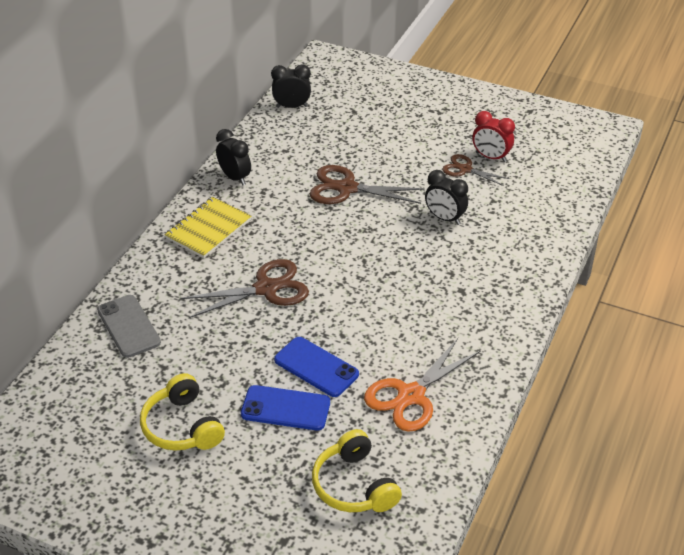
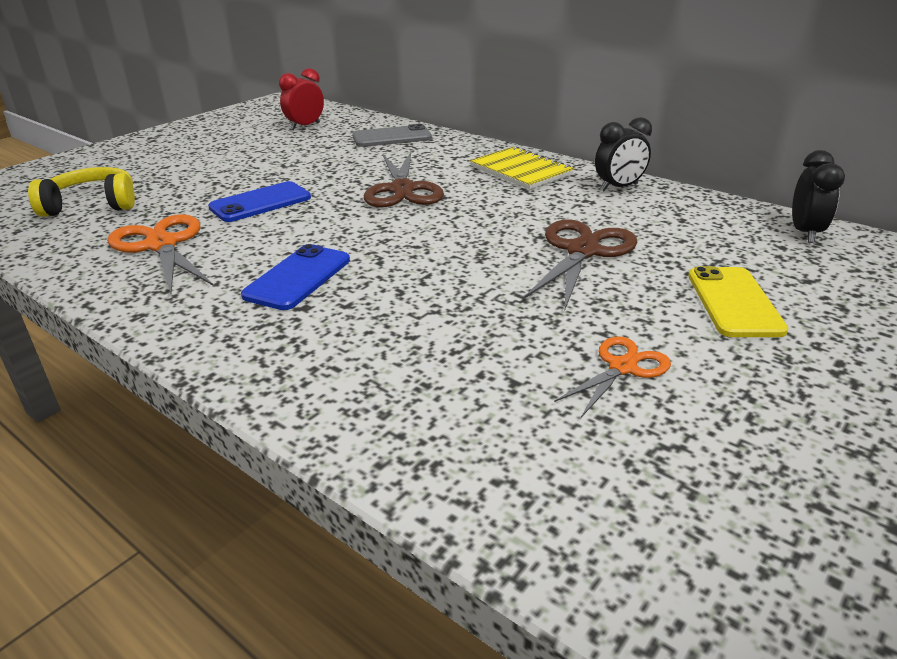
camera: 105 degrees right, 10 degrees down
(182, 426) = (251, 149): yellow headphones -> none
(285, 408) = (223, 186): blue phone -> blue phone (298, 277)
(388, 135) = (734, 302): none -> yellow phone
(445, 218) = (481, 320): black clock -> none
(465, 169) = (622, 367): brown scissors -> orange scissors
(491, 157) = (665, 409): red clock -> red clock (305, 126)

